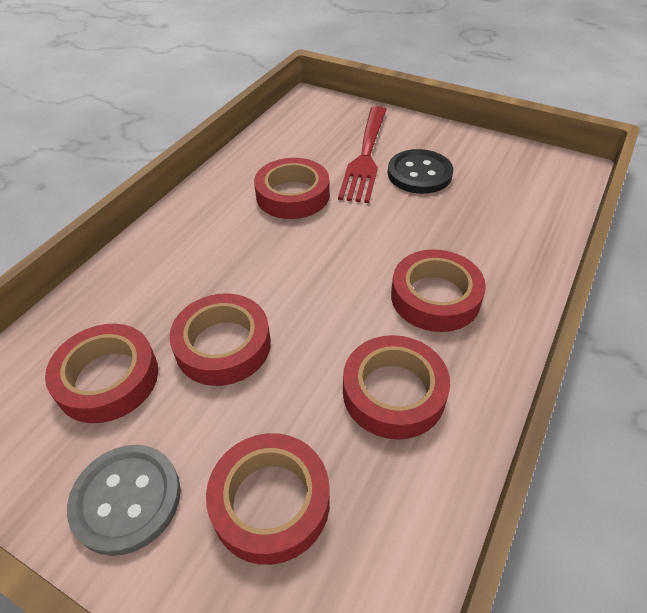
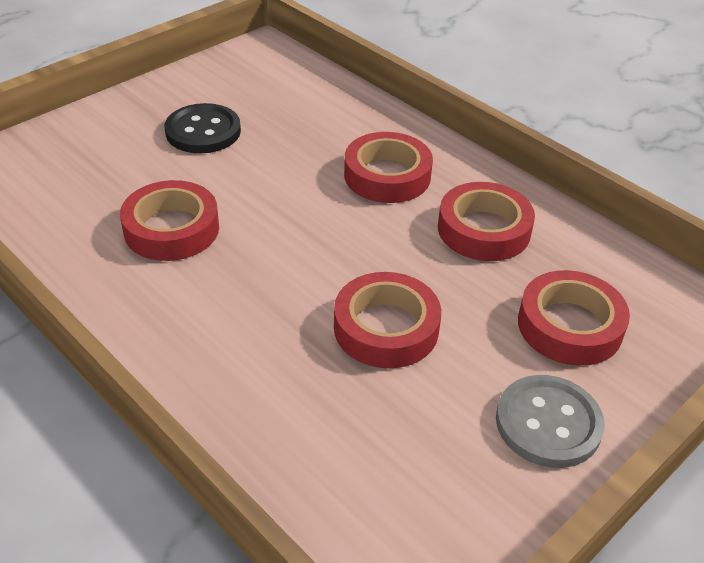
camera: 75 degrees left, 5 degrees down
(107, 378) = (395, 429): red tape -> none
(365, 156) = (140, 157): red fork -> none

